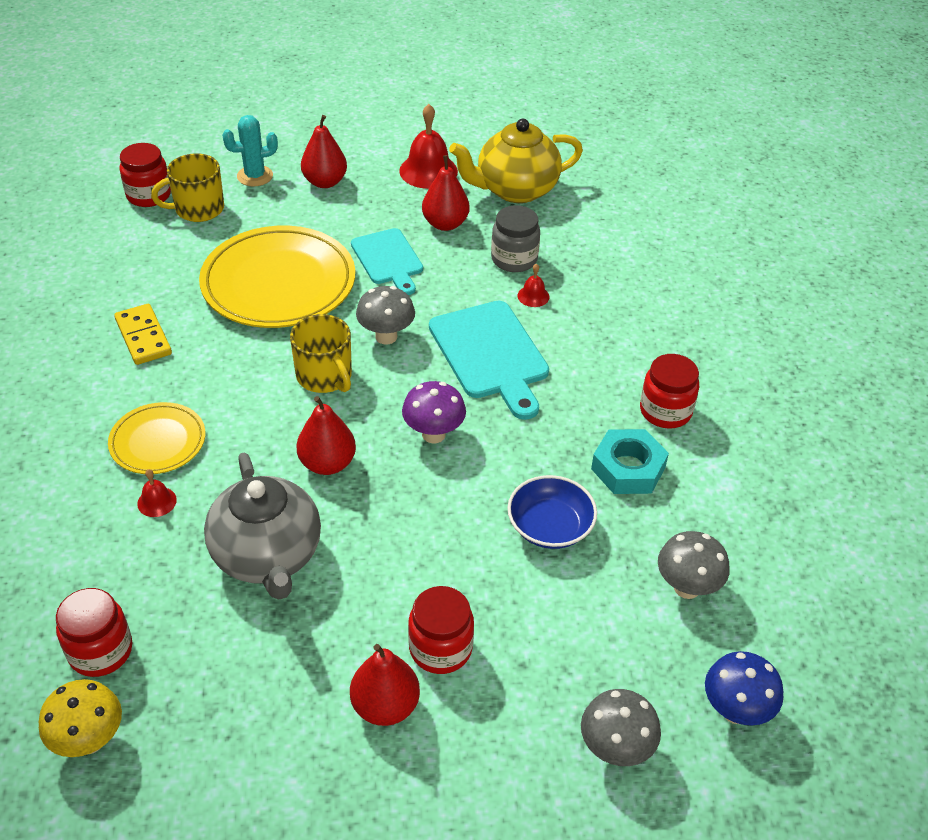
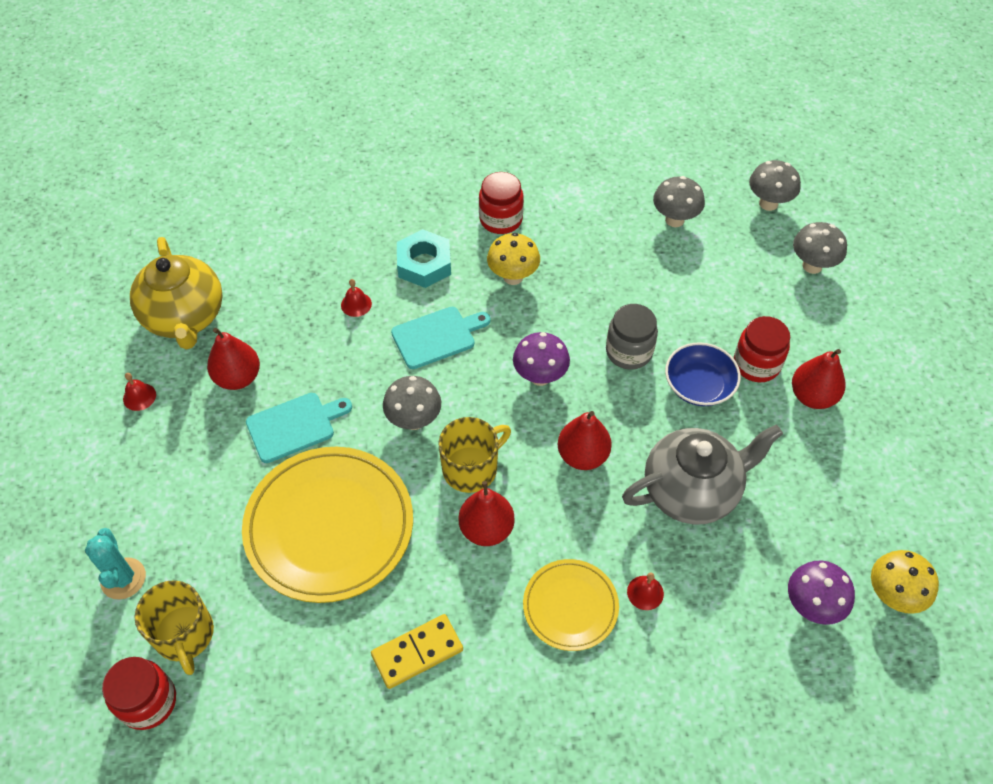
camera: 90 degrees left, 10 degrees up
(100, 651) = (811, 606): red jar -> purple mushroom
(325, 182) = (146, 499): red pear -> red pear (486, 529)
(428, 171) = (139, 396): red bell -> red bell, size x0.49
(490, 354) = (437, 336): turquoise cutting board -> turquoise cutting board, size x0.66
(514, 259) = (300, 319): grey jar -> grey jar (629, 351)
(550, 526) = (631, 297): blue bowl -> blue bowl (699, 385)
(576, 418) = (513, 277): none -> yellow mushroom
(628, 468) = (565, 246): turquoise nut -> turquoise nut (424, 264)
(735, 711) = (768, 203): blue mushroom -> grey mushroom

